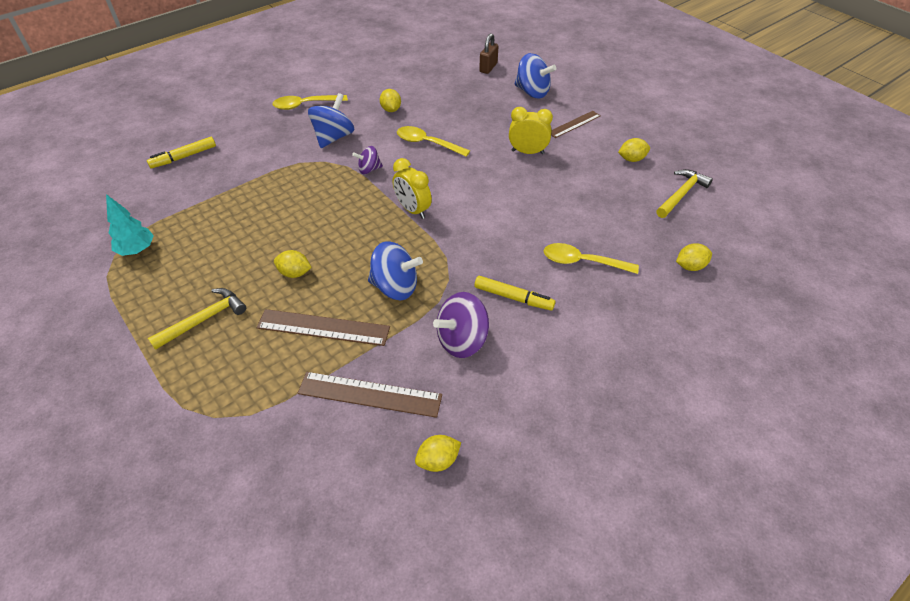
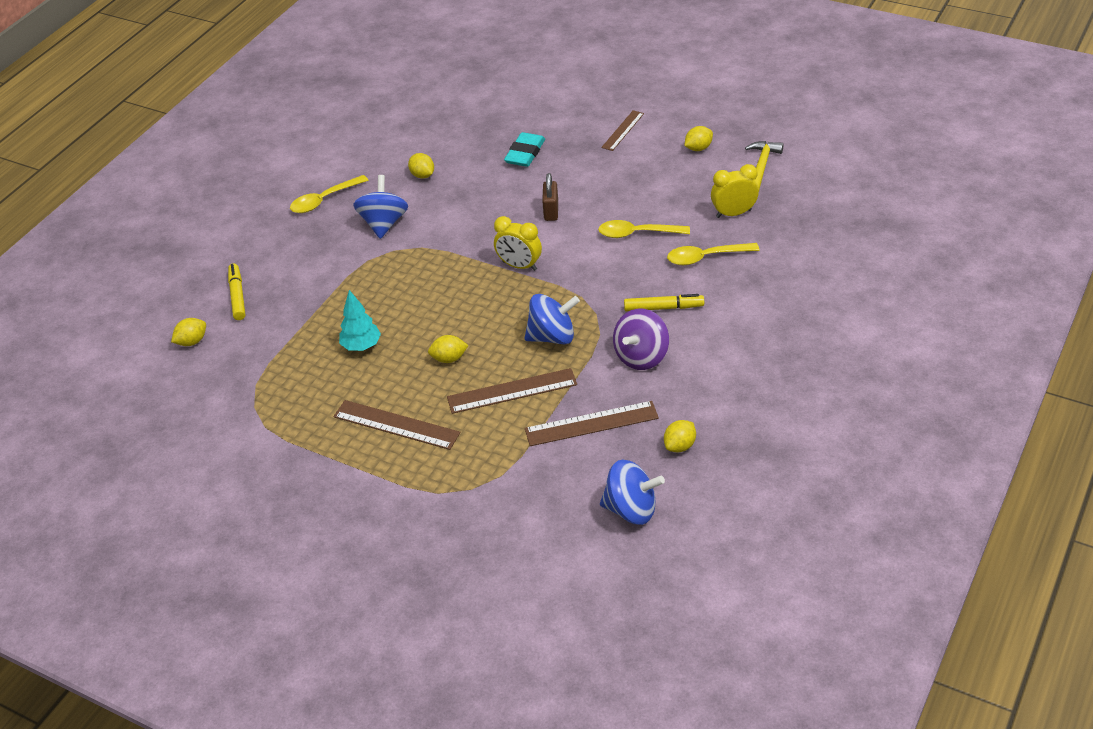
camera: 20 degrees left, 5 degrees down
(137, 250) = (274, 395): turquoise tree -> turquoise tree (361, 346)
(184, 157) = (237, 296): yellow marker -> yellow marker turned 135 degrees clockwise
(204, 319) = (396, 425): yellow hammer -> brown ruler
(369, 169) = (446, 243): purple spinning top -> none
(427, 143) = (487, 198): yellow spoon -> yellow spoon (637, 233)
(482, 117) = (525, 153): none -> turquoise eraser
(488, 67) = (494, 96): brown padlock -> brown padlock (551, 211)
(527, 152) = (594, 174): yellow clock -> yellow clock (733, 213)
(532, 92) = (559, 109): blue spinning top -> blue spinning top (631, 509)
(690, 266) = (800, 229): yellow lemon -> yellow lemon (192, 341)

